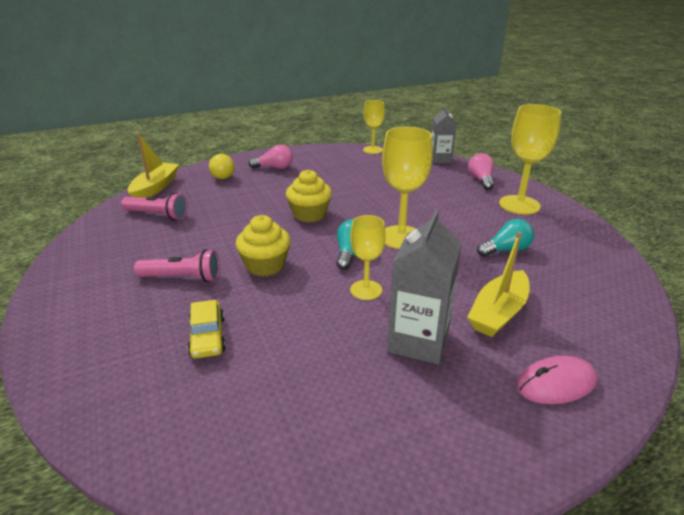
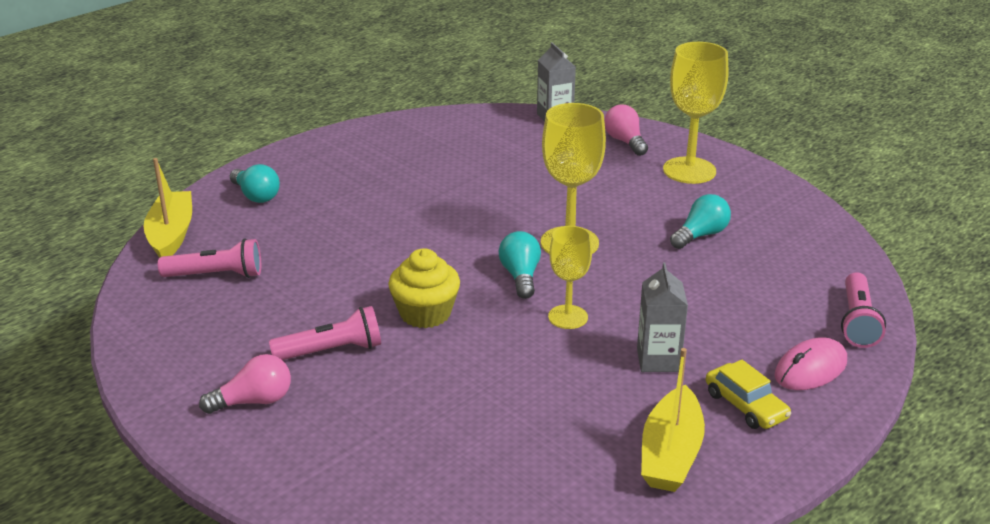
camera: 20 degrees left, 0 degrees up
(207, 337) = (423, 409): yellow car -> yellow car (745, 405)
(222, 175) = (256, 196): yellow light bulb -> turquoise light bulb
(274, 168) = (326, 170): pink light bulb -> pink light bulb (254, 401)
(309, 214) = (431, 234): yellow cupcake -> none
(372, 150) = (450, 116): yellow goblet -> none
(418, 341) = (658, 360): grey carton -> grey carton, size x0.67
(498, 313) = (725, 311): yellow boat -> yellow boat (671, 454)
(619, 349) = (857, 322): none -> pink flashlight

